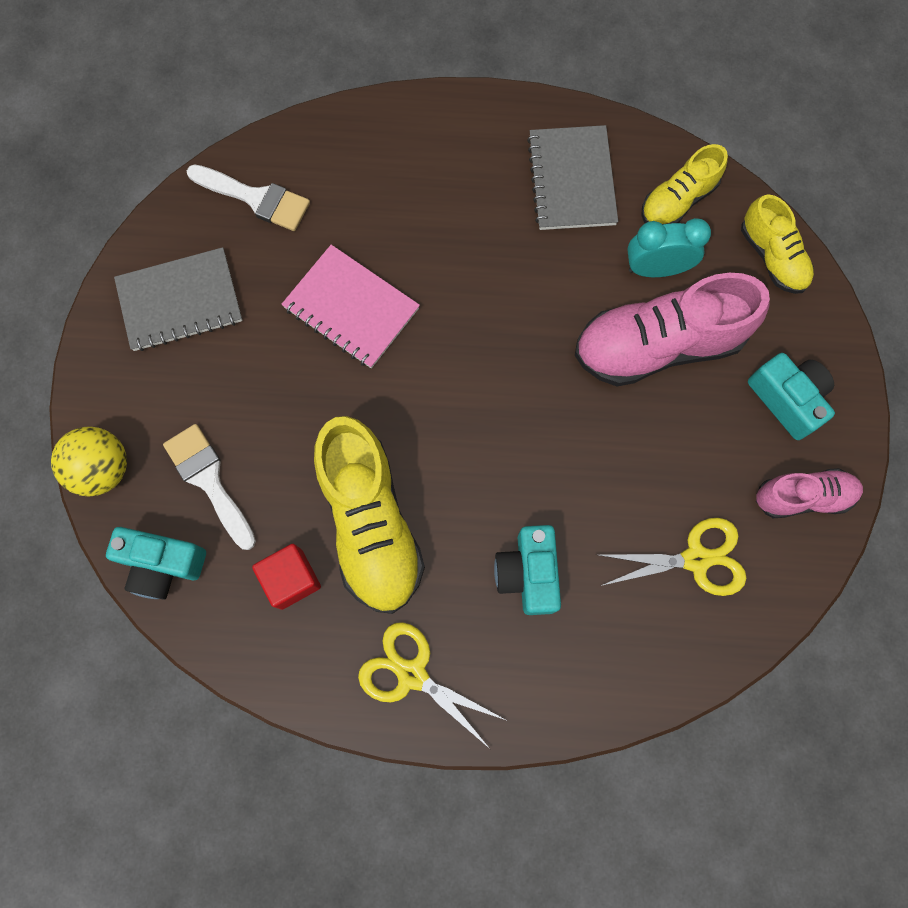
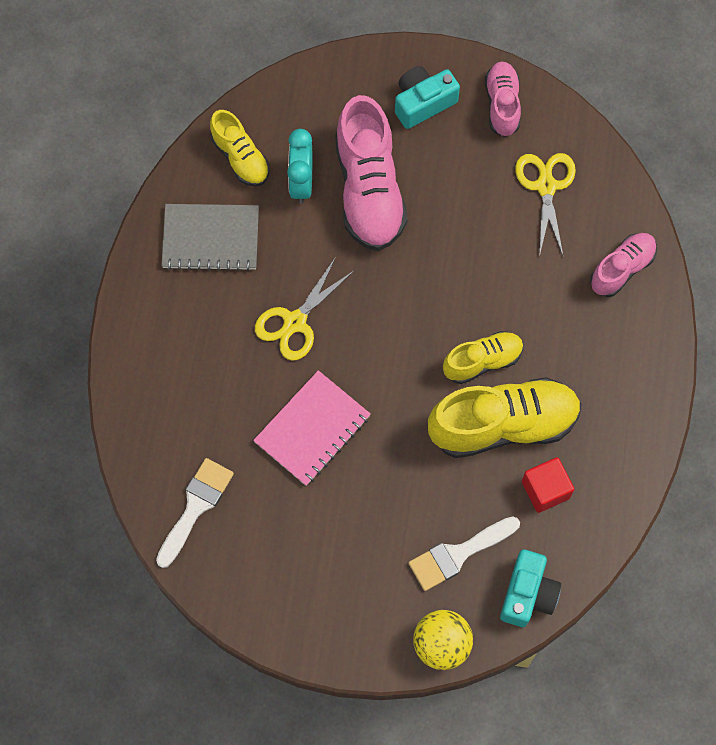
camera: 85 degrees left, 5 degrees down
(180, 301) = (291, 576): grey notebook -> none
(412, 674) = (624, 401): yellow scissors -> yellow scissors (295, 322)
(528, 573) = (550, 308): turquoise camera -> none
(593, 664) = (622, 269): none -> pink shoe
(772, 257) = (300, 94): yellow shoe -> yellow shoe (482, 361)

